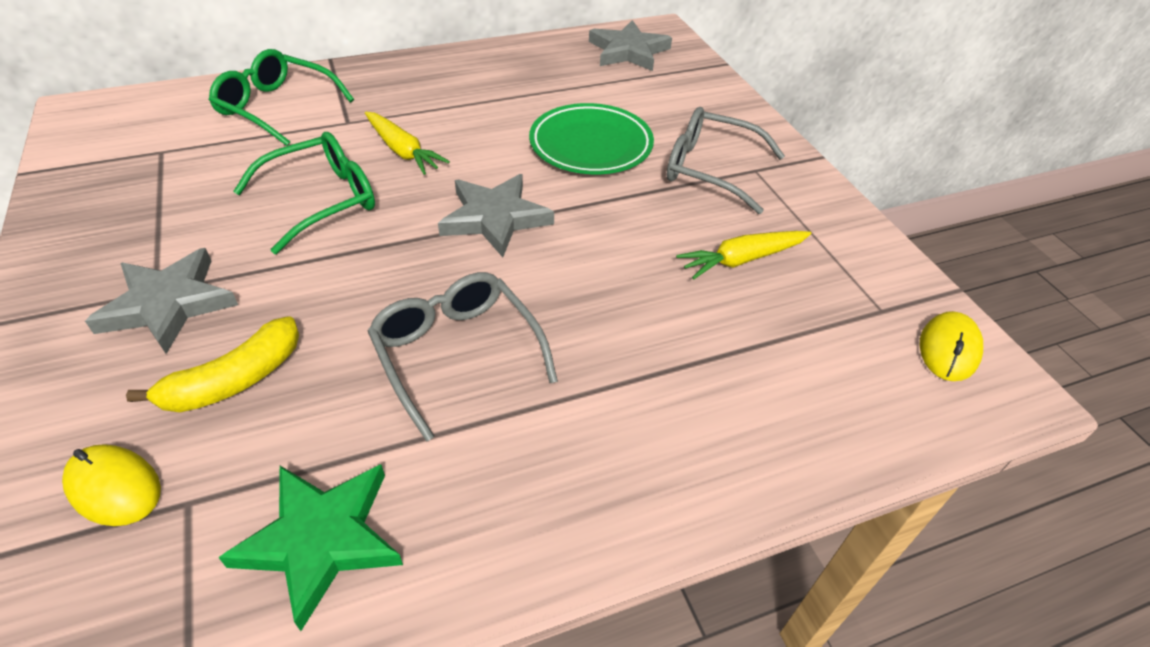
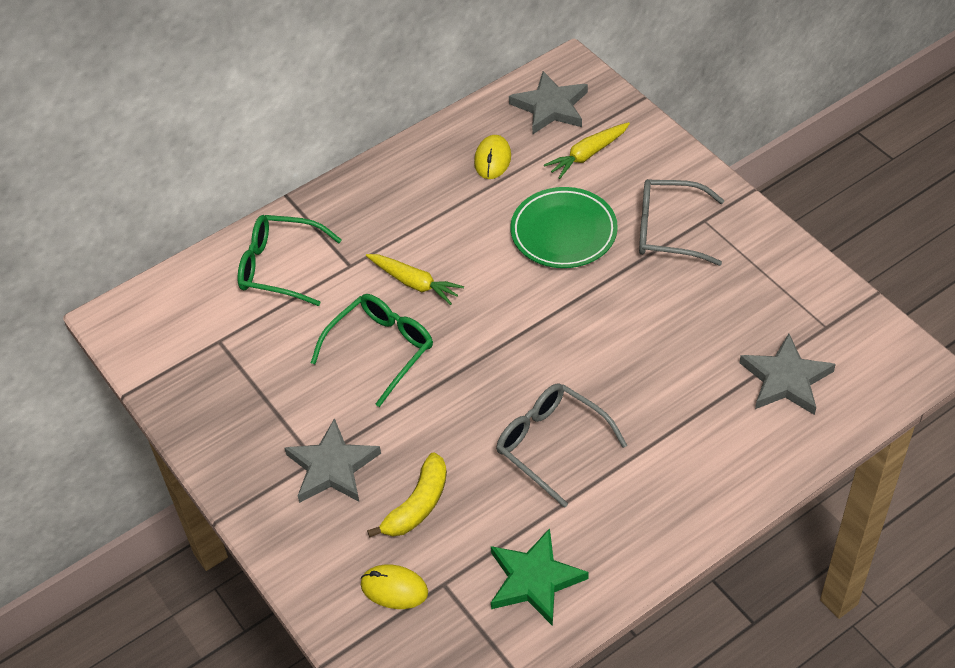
camera: 10 degrees left, 5 degrees up
(495, 218) = (522, 327): grey star -> grey star (785, 379)
(742, 260) = (718, 312): yellow carrot -> yellow carrot (588, 155)
(948, 349) = (875, 346): yellow mouse -> yellow mouse (492, 159)

